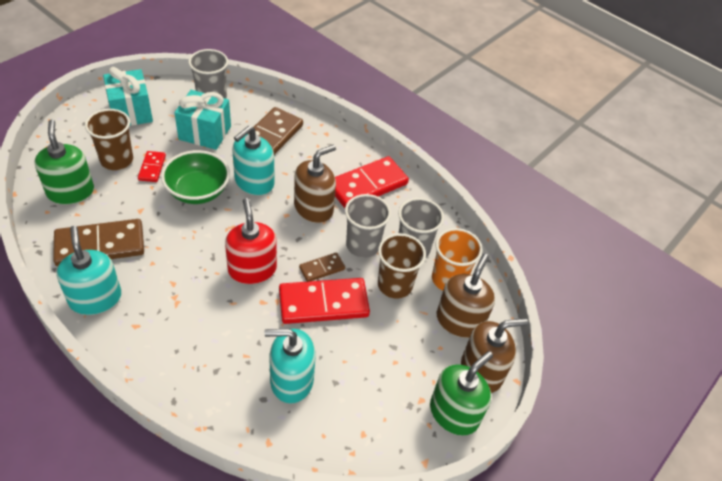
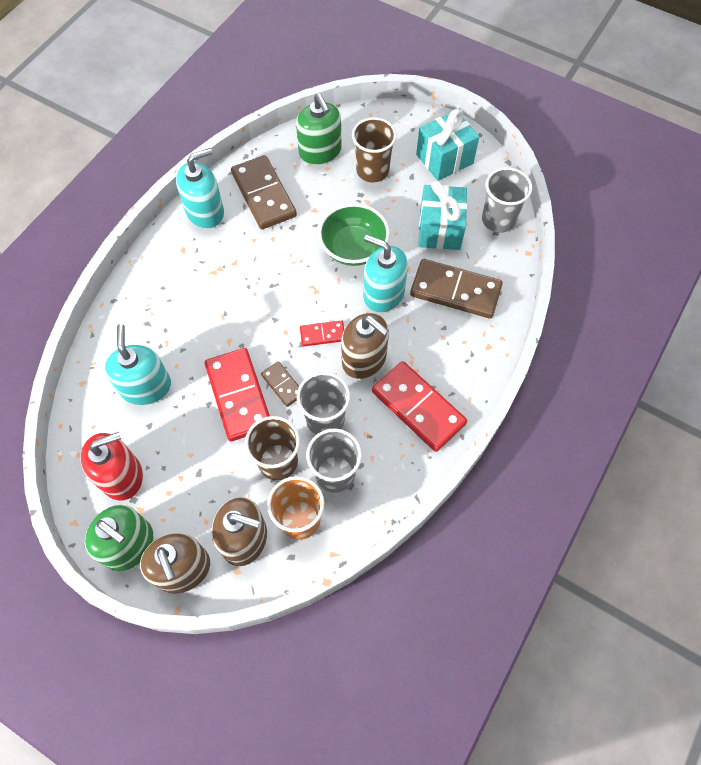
camera: 85 degrees right, 15 degrees up
(70, 192) = (320, 151): green soap dispenser -> green soap dispenser turned 90 degrees clockwise
(152, 168) = (372, 201): red domino -> red domino (322, 334)
(252, 269) = (266, 322): red soap dispenser -> red soap dispenser (121, 475)

